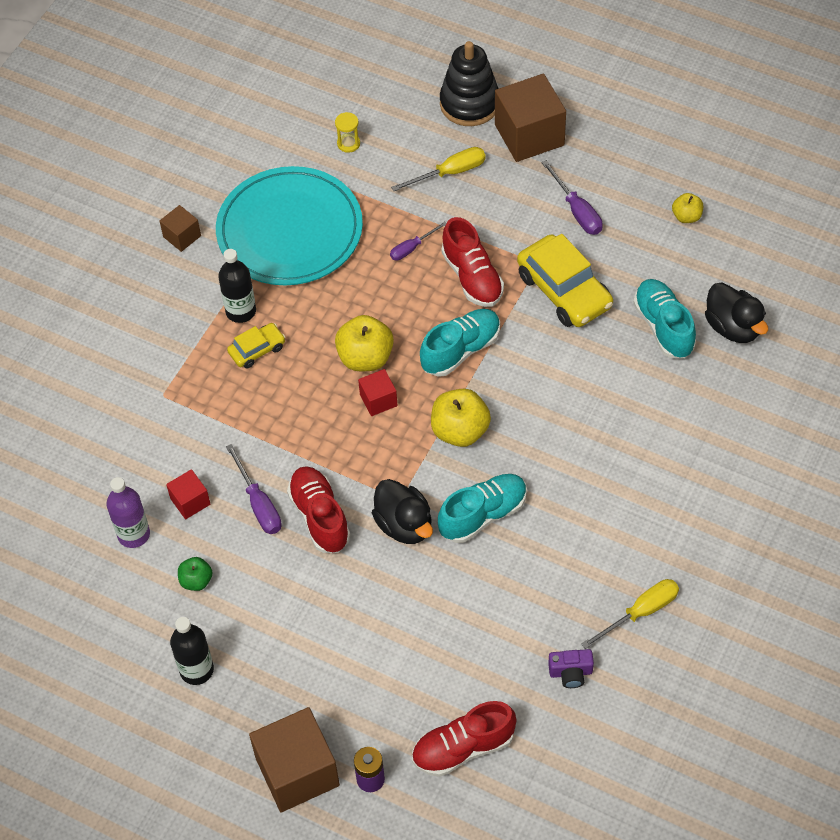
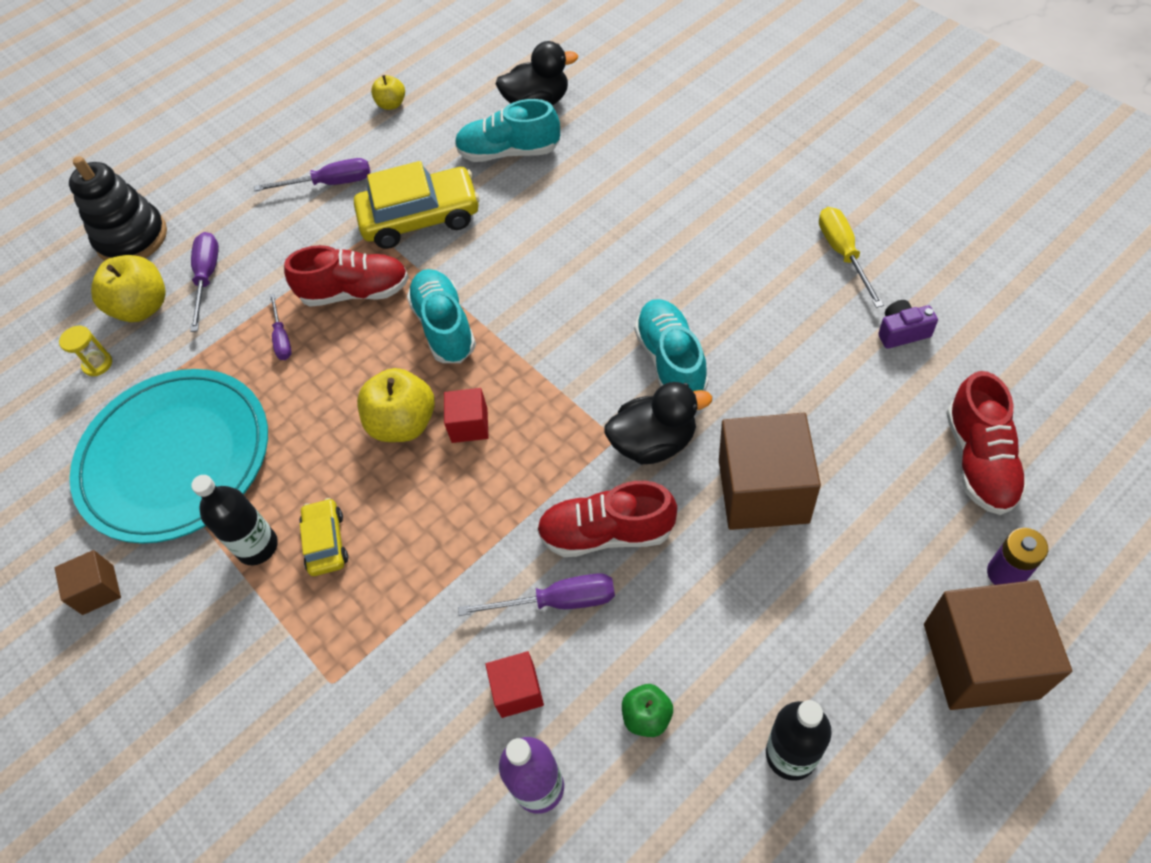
camera: 65 degrees left, 0 degrees up
(450, 173) = (207, 278): yellow screwdriver -> purple screwdriver
(460, 431) = (550, 354): yellow apple -> yellow apple (143, 307)
(529, 135) = (210, 198): brown cube -> brown cube (763, 491)
(571, 673) = (902, 332): purple camera -> purple camera turned 120 degrees counterclockwise

